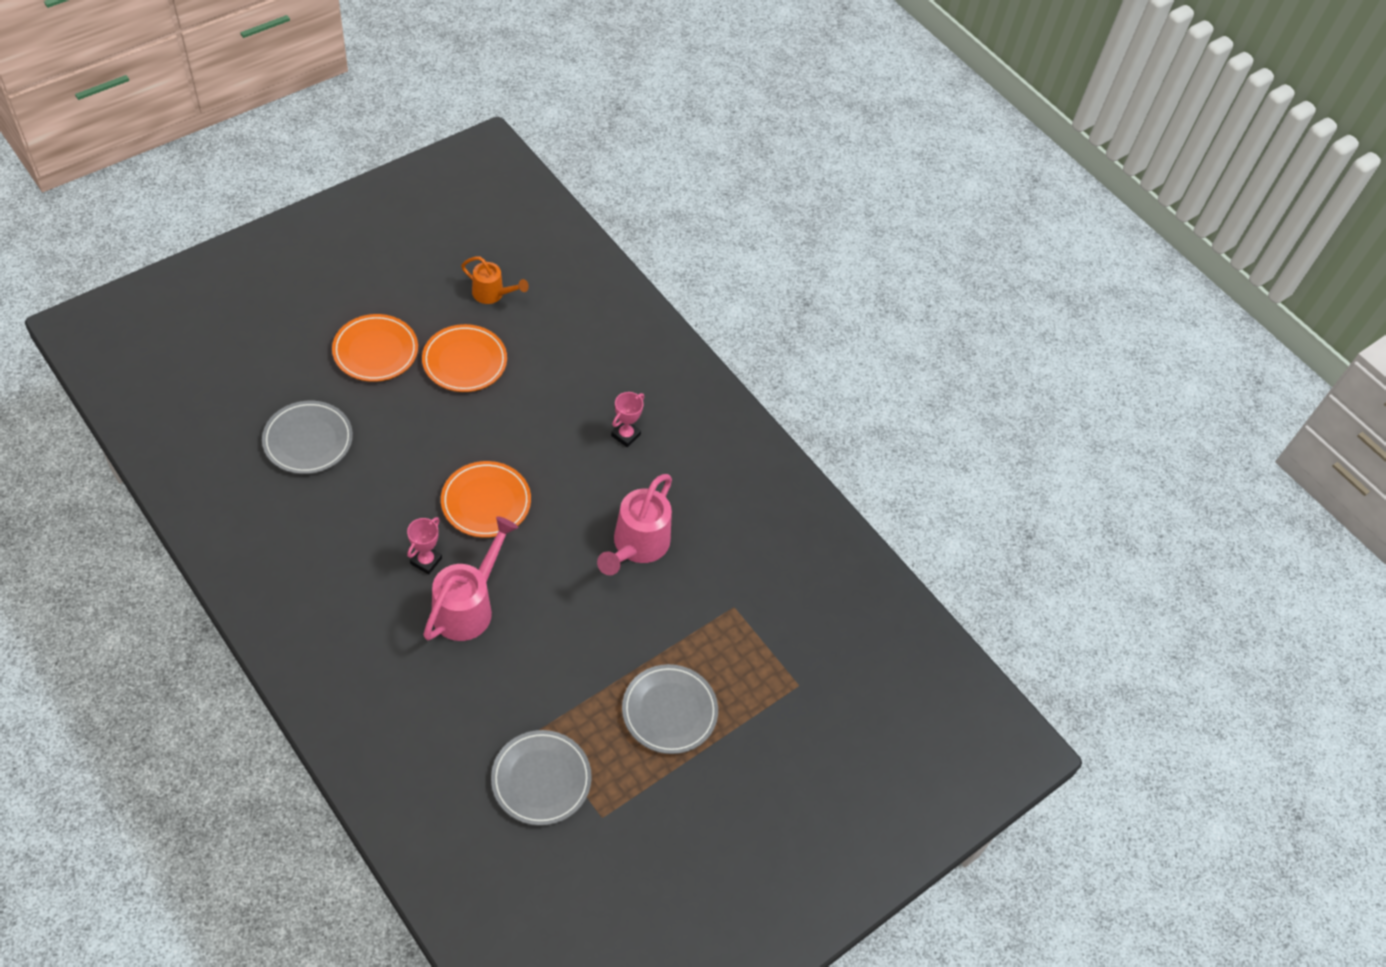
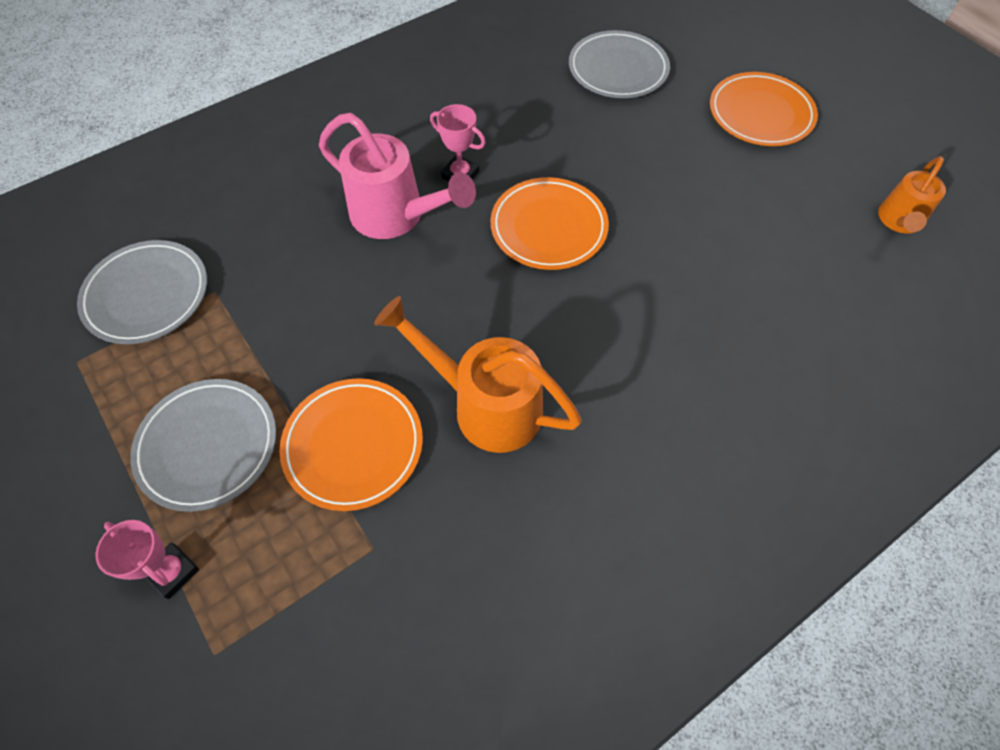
camera: 100 degrees right, 5 degrees up
(464, 361) = (770, 197): orange plate -> orange plate (353, 445)
(625, 435) = (686, 390): pink trophy -> pink trophy (172, 572)
(637, 546) = (486, 405): pink watering can -> orange watering can

